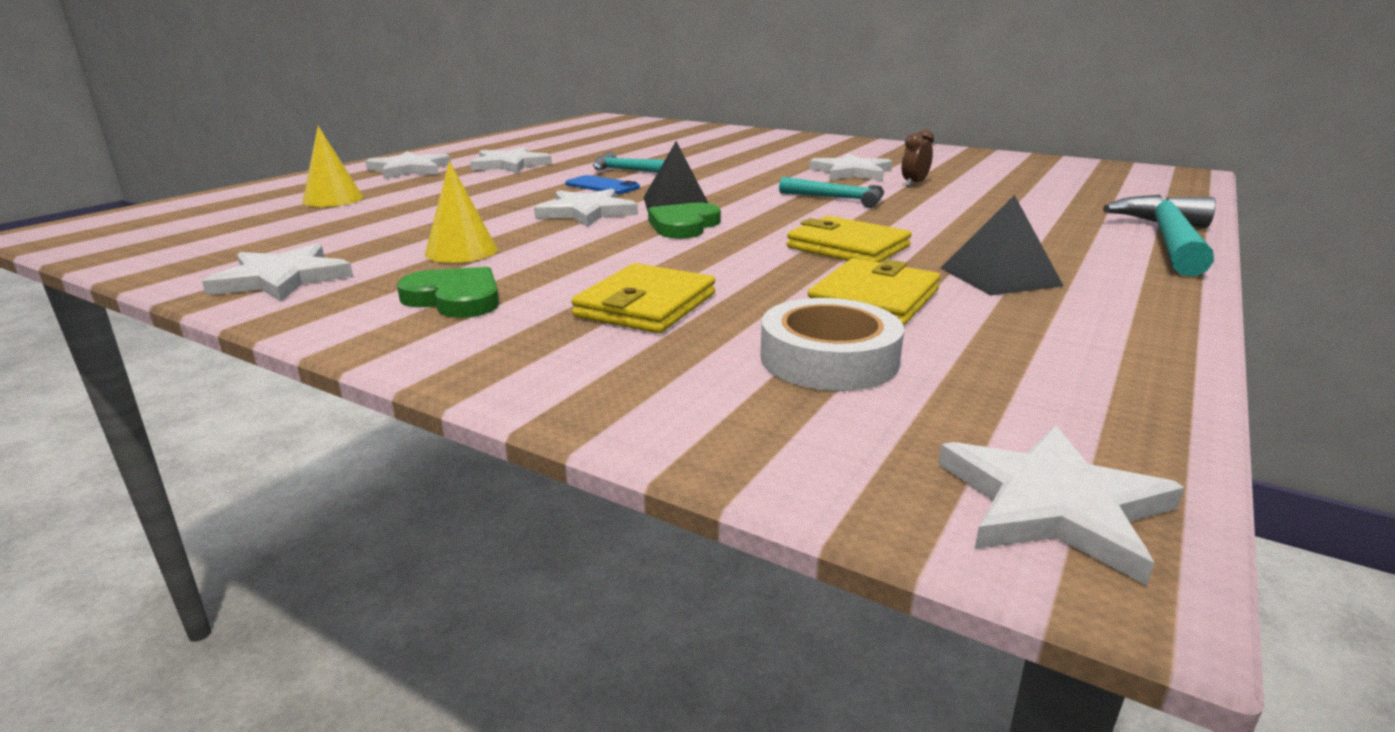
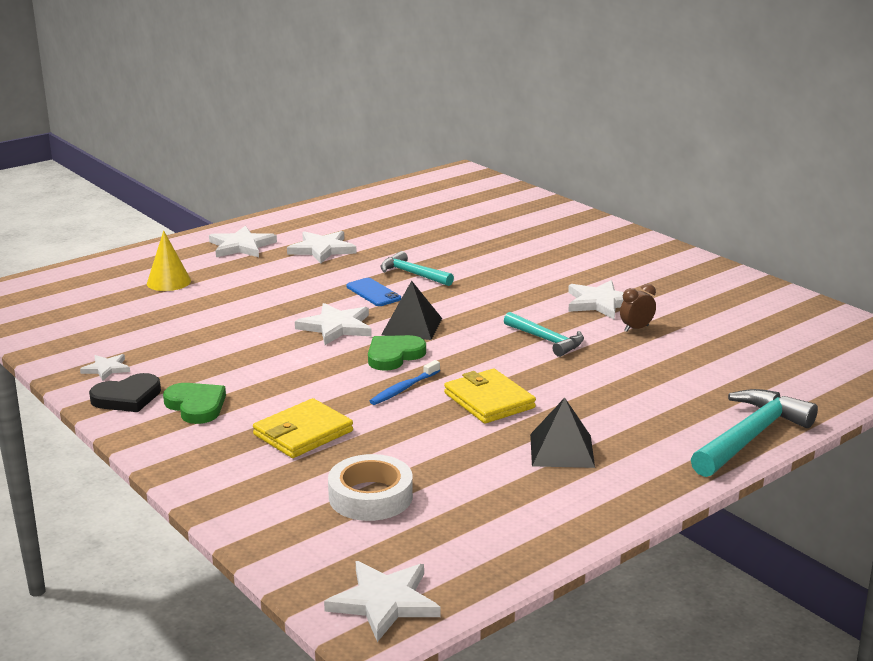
camera: 20 degrees right, 0 degrees up
(282, 279) = (106, 369): white star -> white star, size x0.58
(334, 303) = (127, 397): none -> black heart
(461, 251) = (224, 359): yellow cone -> none
(731, 249) = (404, 388): none -> blue toothbrush
(874, 299) = (449, 455): yellow wallet -> none

